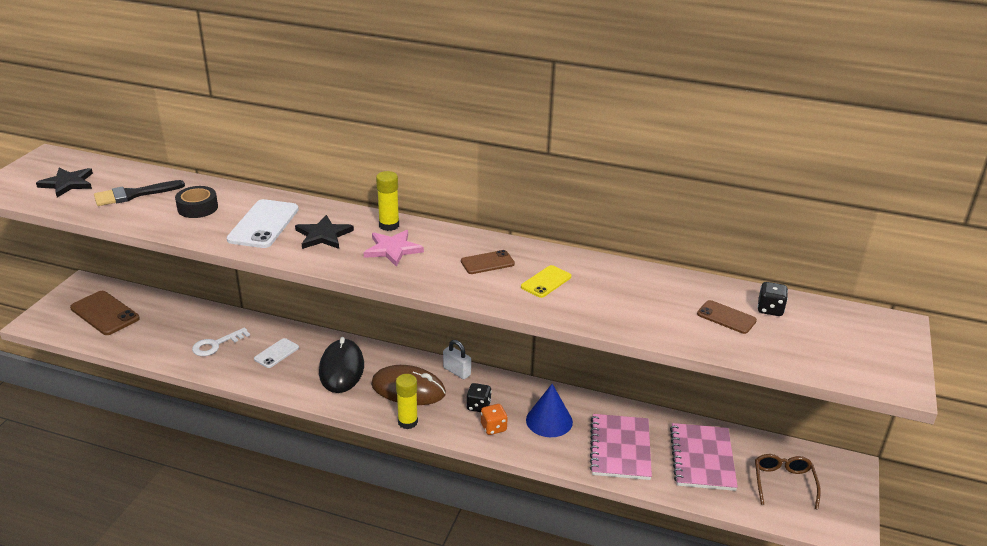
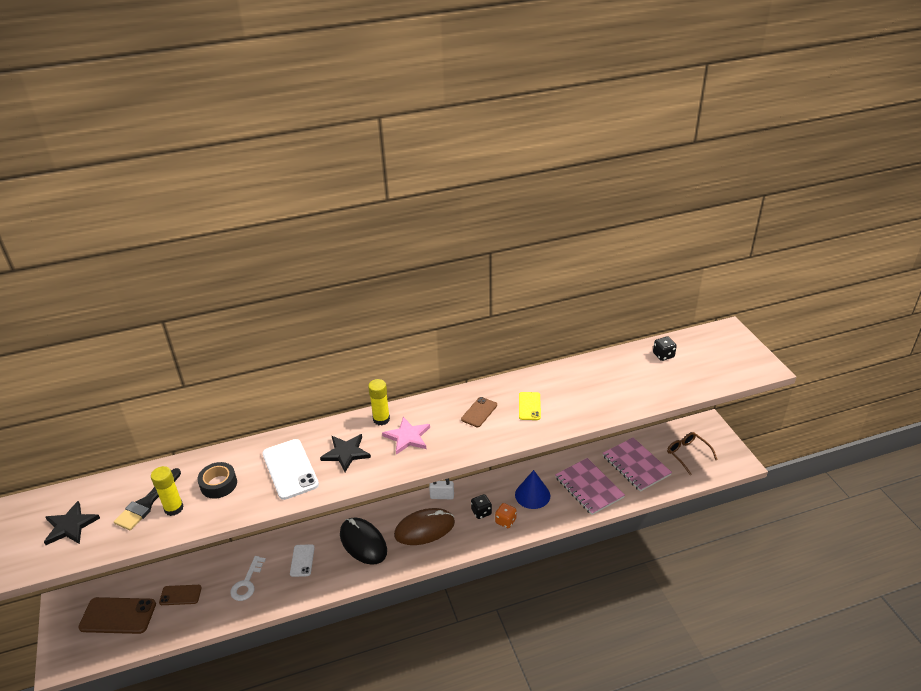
camera: 35 degrees left, 5 degrees up
(407, 422) = (449, 552): yellow glue stick -> yellow glue stick (174, 508)
(726, 317) = (648, 374): brown phone -> brown phone (180, 595)

